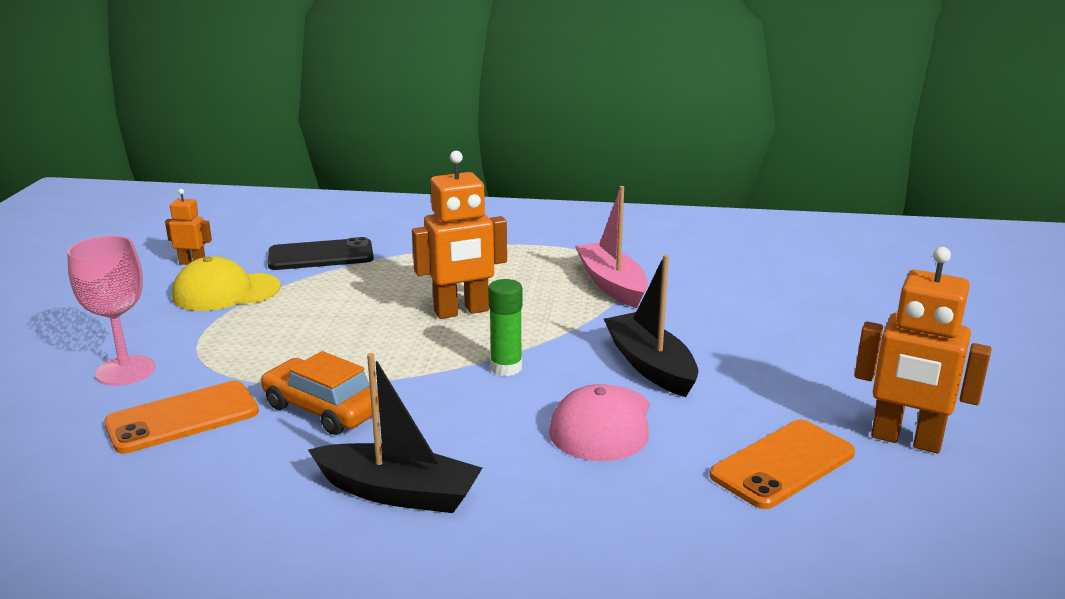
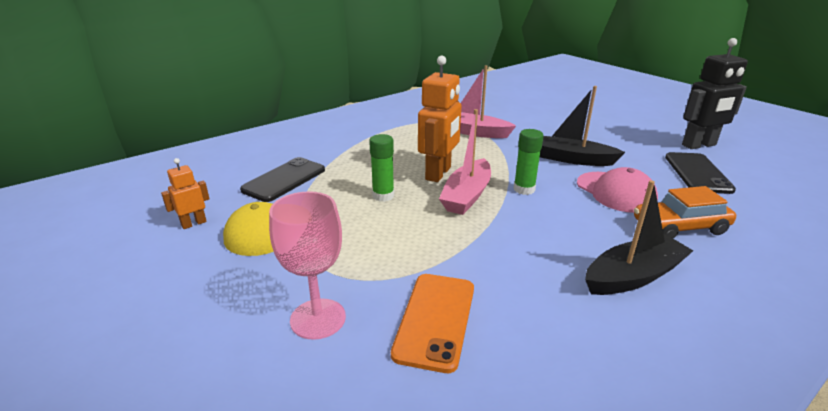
camera: 45 degrees left, 5 degrees up
(323, 409) = (498, 260): orange car -> orange car (679, 227)
(364, 308) = (383, 196): none -> green glue stick
(435, 344) = (467, 196): none -> pink boat
(782, 464) = (697, 173): orange phone -> black phone
(906, 440) = (699, 145): orange robot -> black robot

